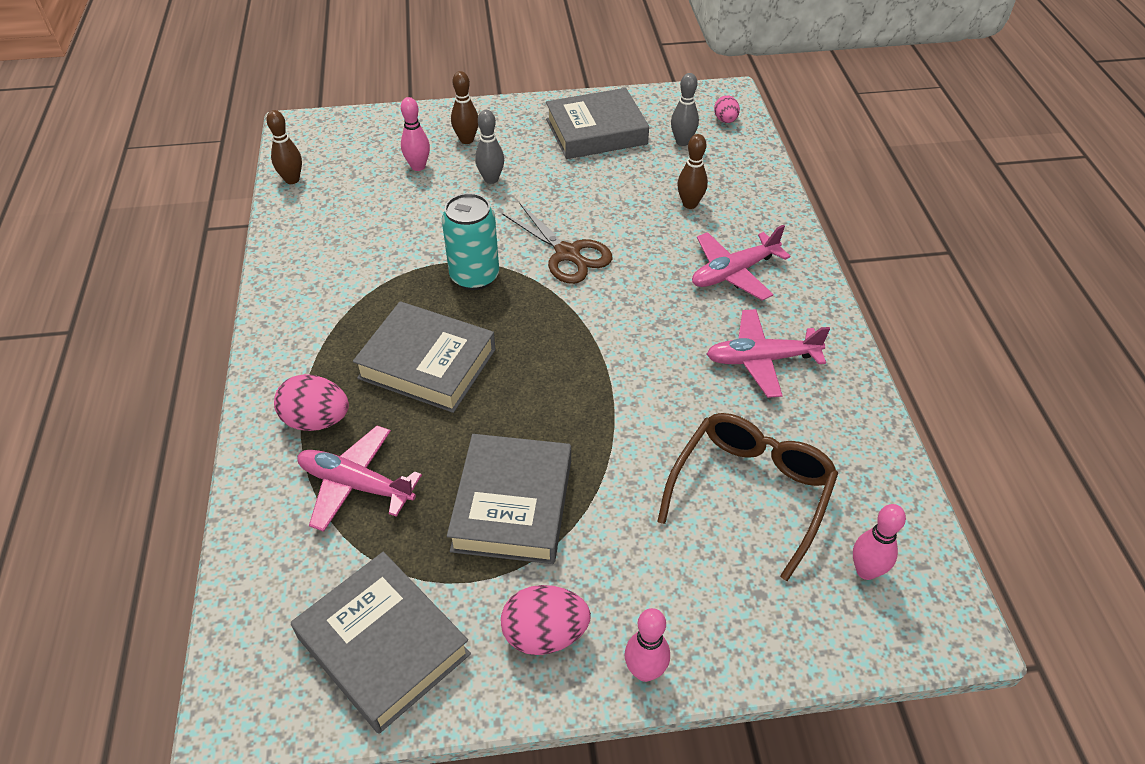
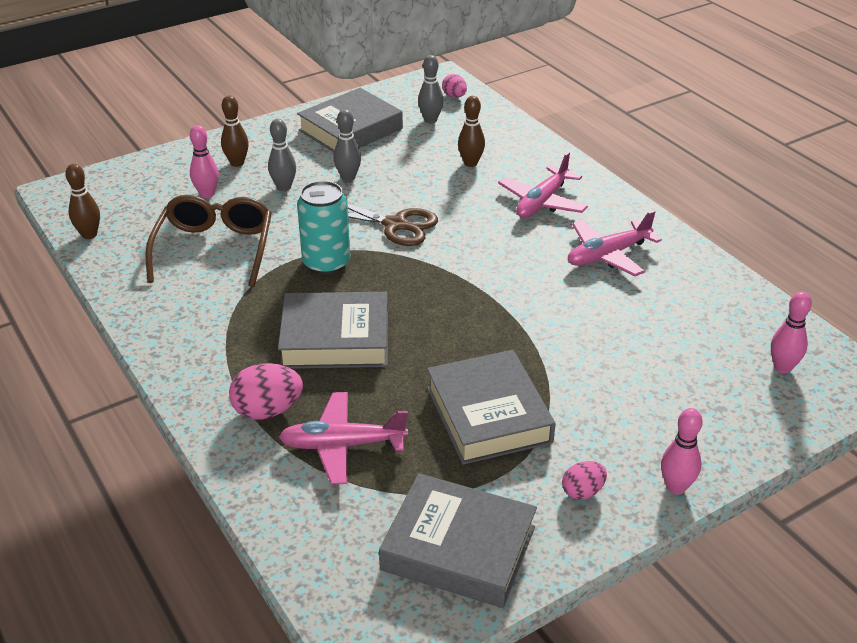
camera: 25 degrees left, 10 degrees down
(545, 634) = (582, 492): pink egg -> pink egg, size x0.61
(558, 186) = (348, 177): none -> grey bowling pin
(751, 491) = (665, 345): brown glasses -> brown glasses (214, 249)

